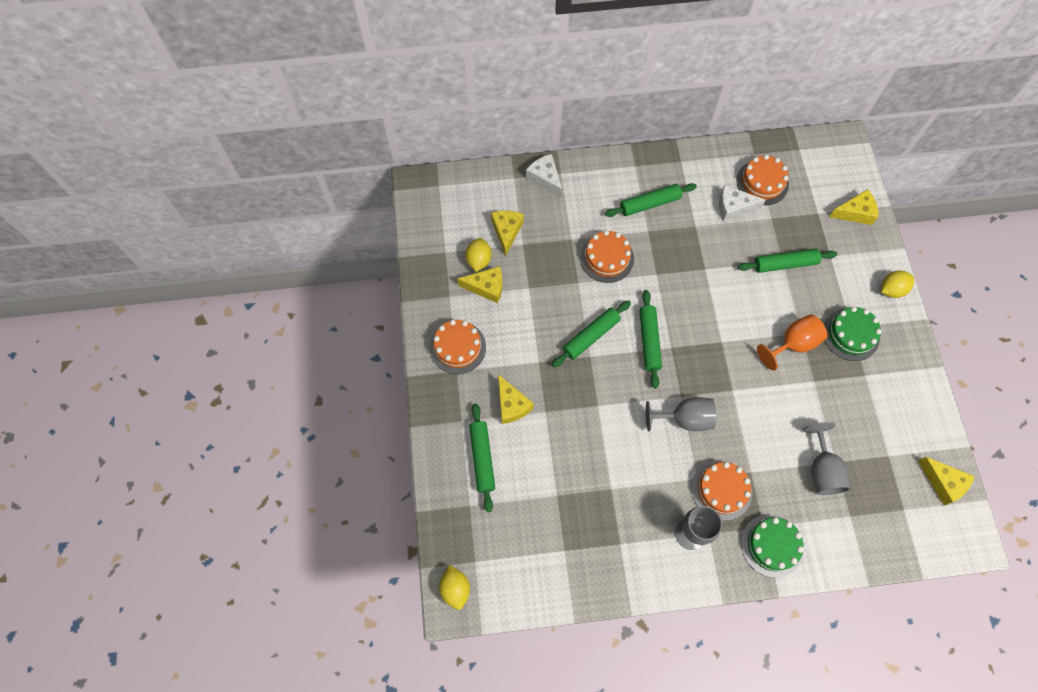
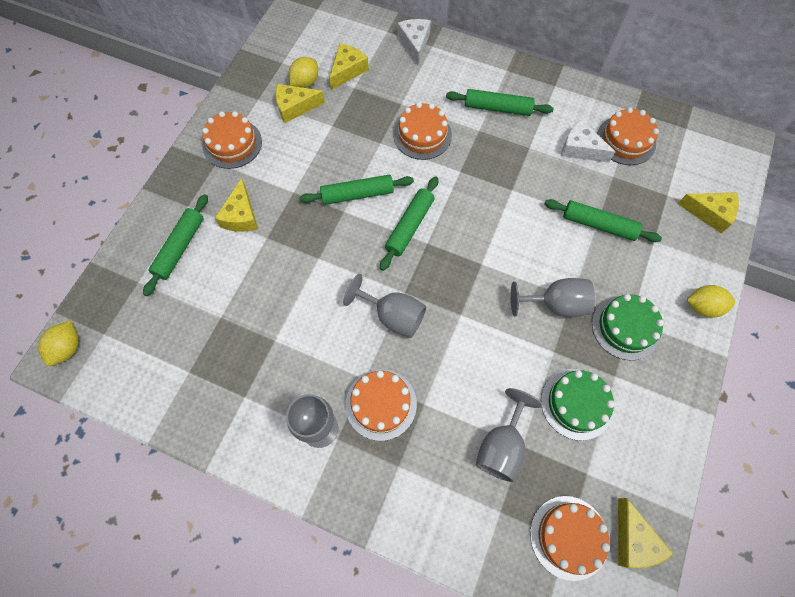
camera: 30 degrees right, 0 degrees up
(486, 287) = (295, 107): yellow cheese -> yellow cheese turned 135 degrees clockwise
(772, 545) = (394, 491): green cake -> green cake (576, 404)
(793, 344) = (555, 304): orange goblet -> grey goblet
(903, 506) = (569, 537): none -> orange cake

